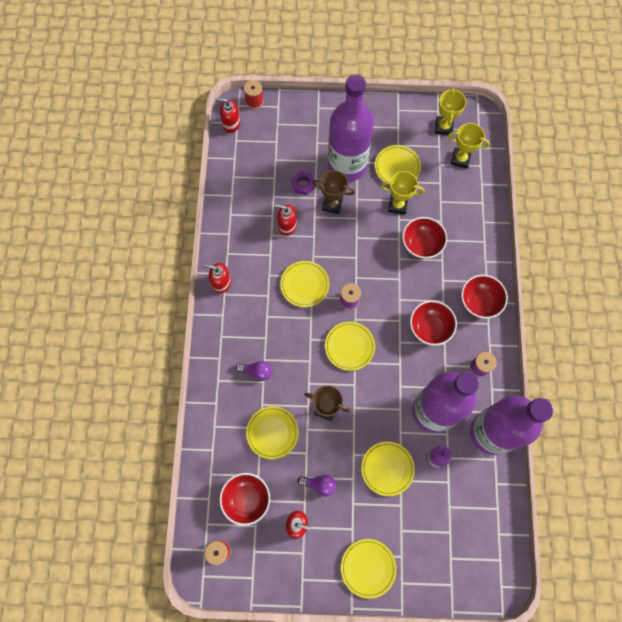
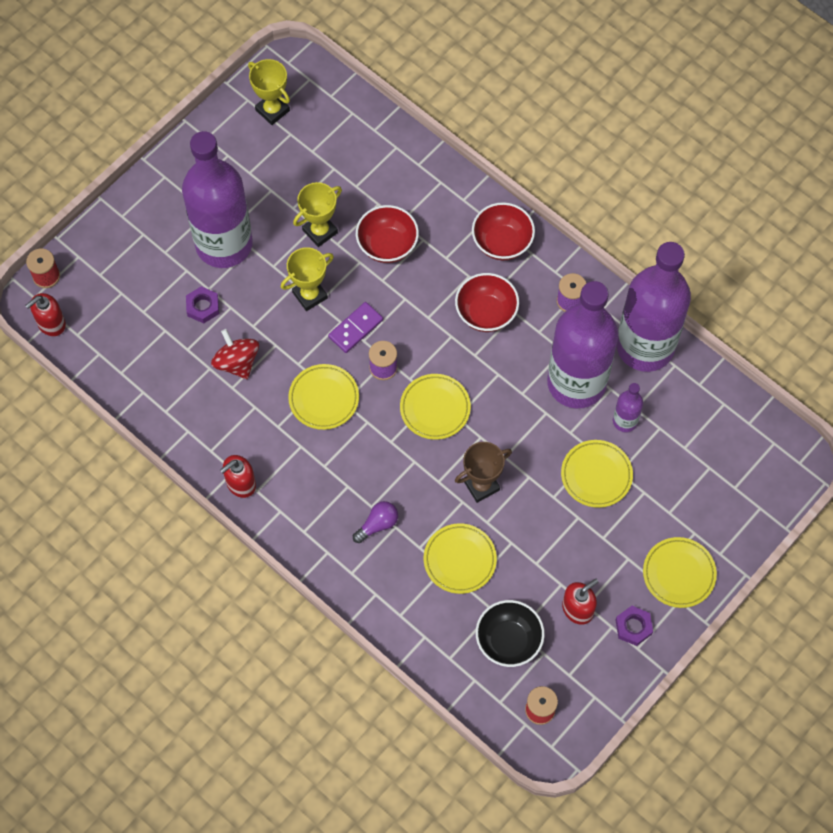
camera: 50 degrees left, 5 degrees down
(246, 499) = (508, 641): red bowl -> black bowl
(287, 226) = (237, 362): red soap dispenser -> red spinning top
(313, 566) = (633, 627): none -> purple nut
(319, 484) = (555, 555): purple light bulb -> none
(332, 204) = (256, 296): brown trophy -> none
(359, 268) = (355, 328): none -> purple domino
(397, 167) = (275, 195): yellow plate -> none
(460, 159) = (326, 126): yellow trophy -> yellow trophy (310, 295)

